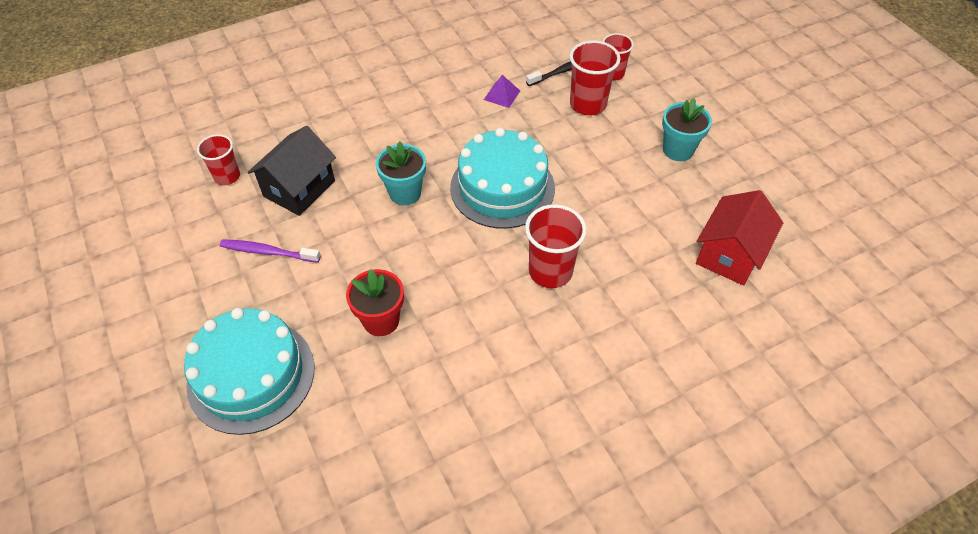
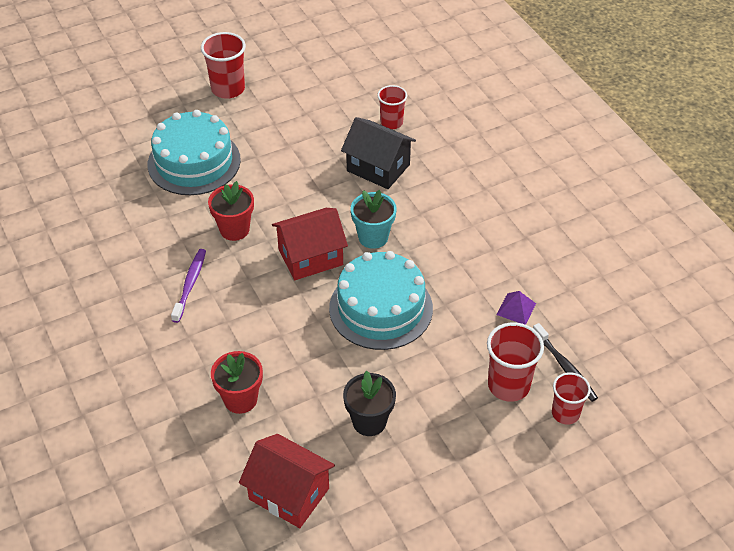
camera: 90 degrees right, 5 degrees down
(268, 252) = (308, 157): purple toothbrush -> purple toothbrush (190, 284)
(430, 245) = (310, 257): none -> red house
(550, 271) = (276, 342): red cup -> red cup (228, 89)
(628, 299) = (240, 399): none -> red flower pot
(639, 196) = (369, 421): none -> black flower pot
(678, 150) = (439, 466): turquoise flower pot -> none

